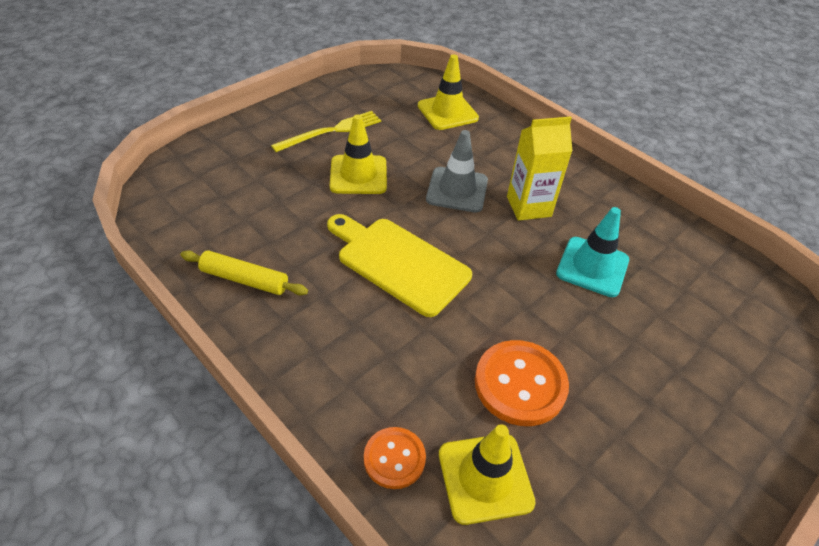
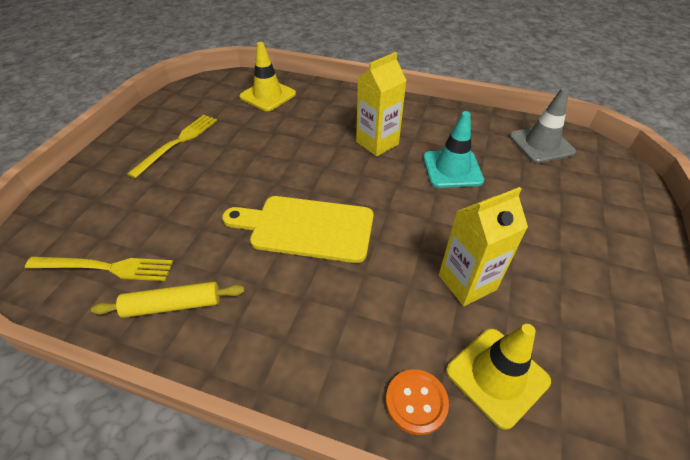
camera: 25 degrees left, 0 degrees up
(209, 223) = (104, 268): none -> yellow fork
(358, 175) = (225, 170): yellow traffic cone -> none
(457, 190) = (315, 151): grey traffic cone -> grey traffic cone (541, 144)
(520, 384) = (467, 282): orange button -> yellow carton

